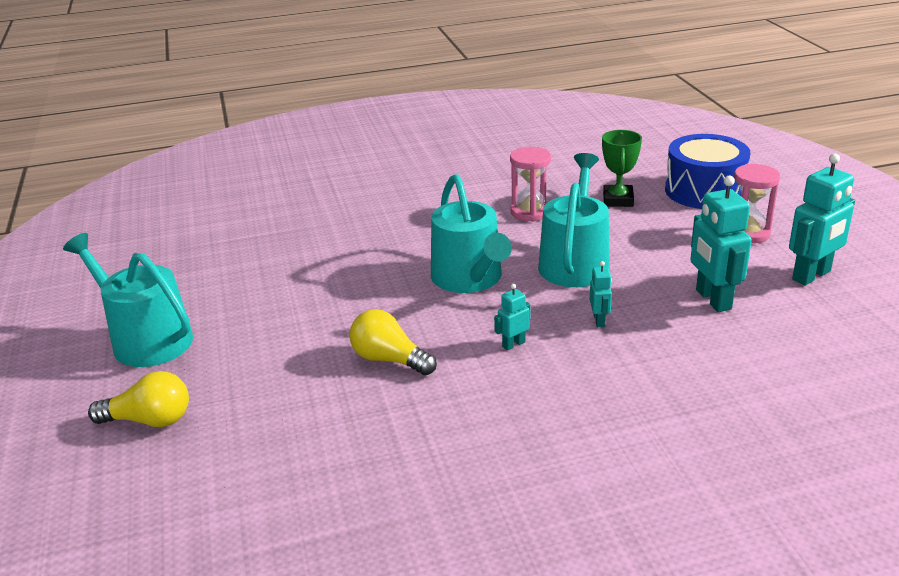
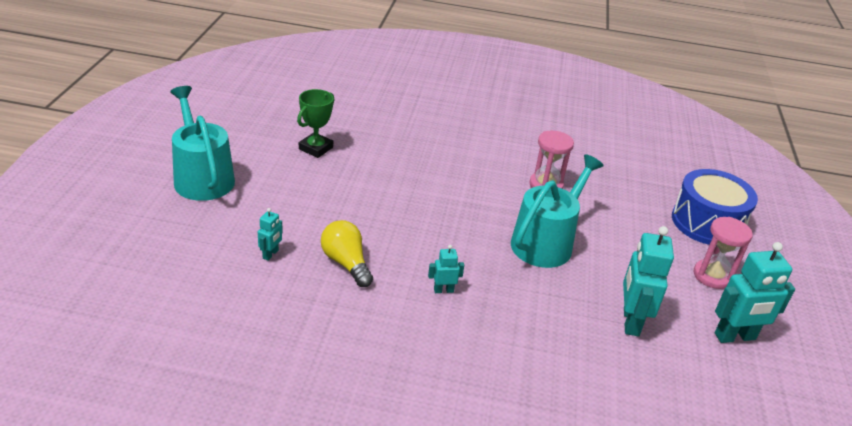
camera: 20 degrees right, 5 degrees up
(150, 420) = (161, 239): yellow light bulb -> none
(470, 279) = (454, 223): turquoise watering can -> none
(599, 321) = (524, 300): turquoise robot -> turquoise robot (271, 254)
(618, 200) = (626, 202): green trophy -> green trophy (316, 148)

